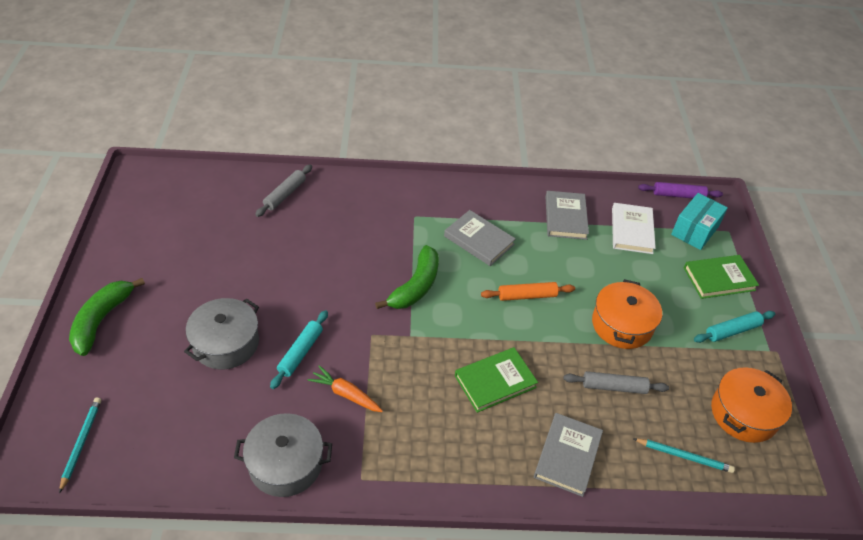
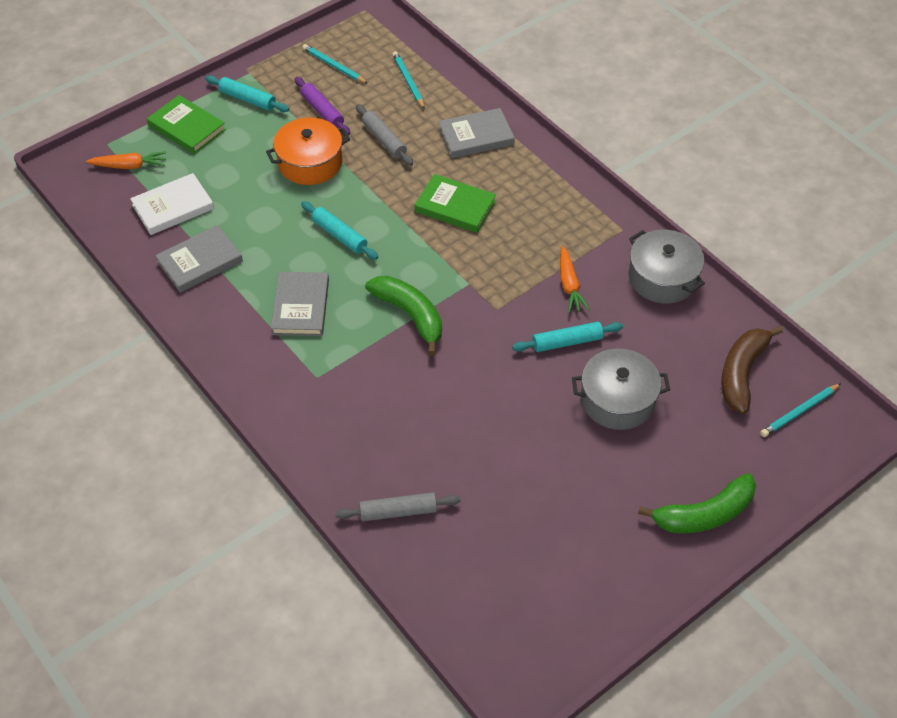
camera: 125 degrees left, 5 degrees up
(151, 437) = (742, 373): none -> brown banana
(415, 286) = (410, 315): green banana -> green banana turned 60 degrees clockwise
(527, 296) = (339, 235): orange rolling pin -> turquoise rolling pin
(678, 195) = (79, 197): purple rolling pin -> purple rolling pin (322, 111)
(694, 230) = (129, 166): turquoise box -> orange carrot
(744, 414) = (334, 66): orange pot -> turquoise pencil

